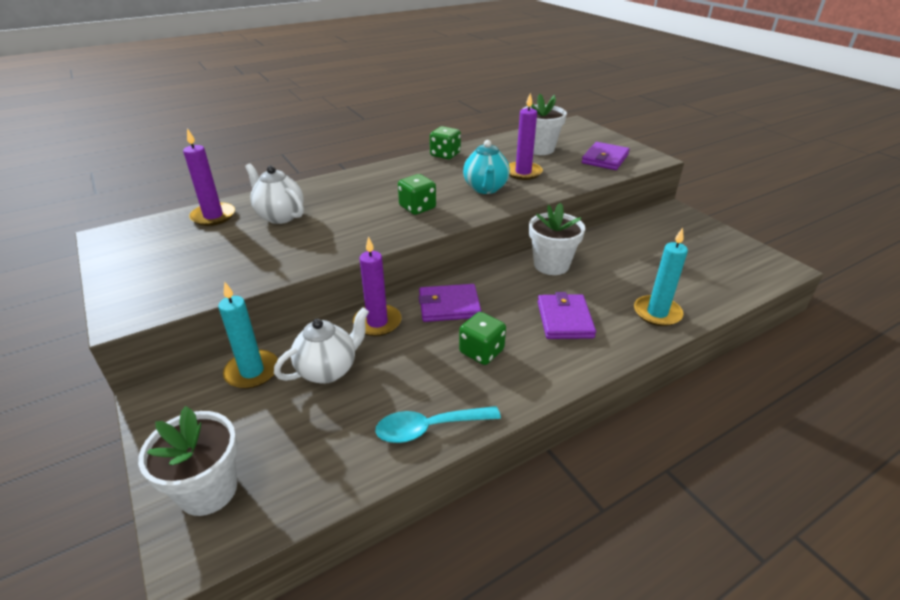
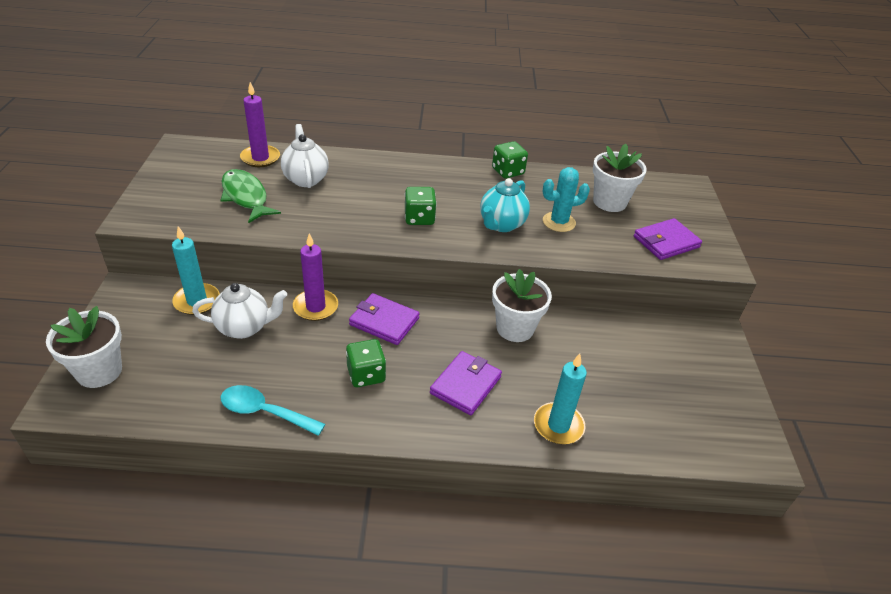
camera: 30 degrees right, 5 degrees up
(236, 250) = (246, 197): none -> green fish
(523, 172) = (559, 222): purple candle -> turquoise cactus

